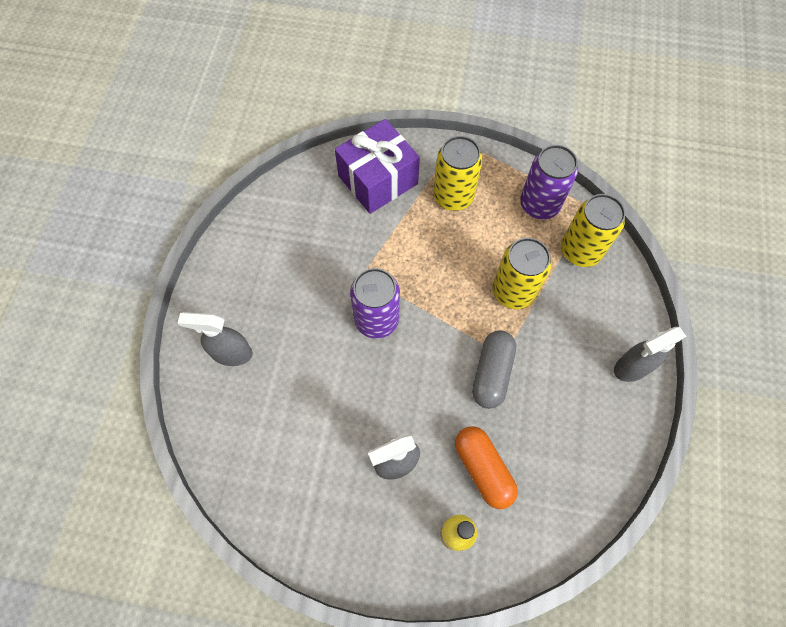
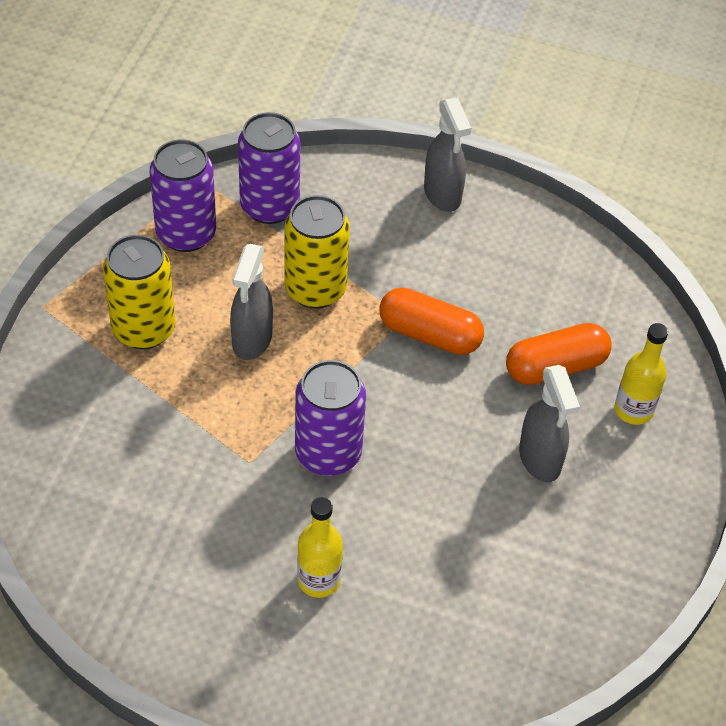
camera: 85 degrees left, 15 degrees down
(231, 353) = (349, 652): grey spray bottle -> grey spray bottle (252, 340)
(281, 328) = (319, 580): none -> yellow bottle
(378, 180) = (85, 420): purple gift -> none
(491, 373) = (429, 335): grey capsule -> orange capsule
(580, 251) = (269, 206): yellow can -> purple can

